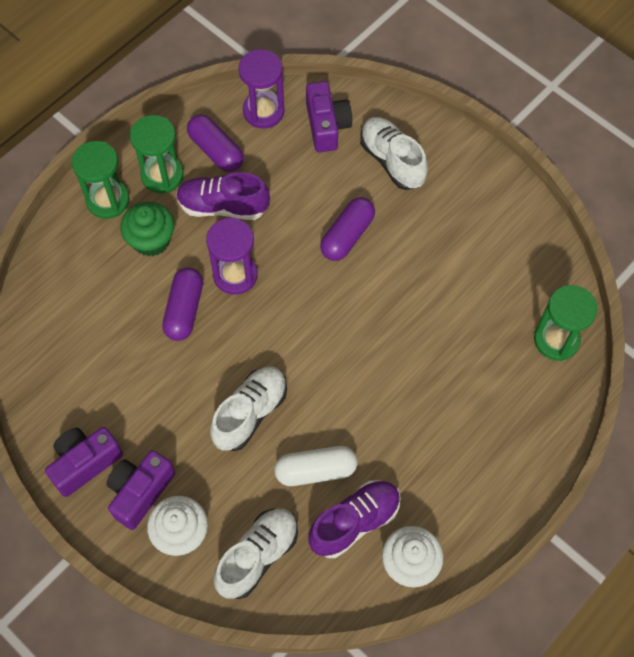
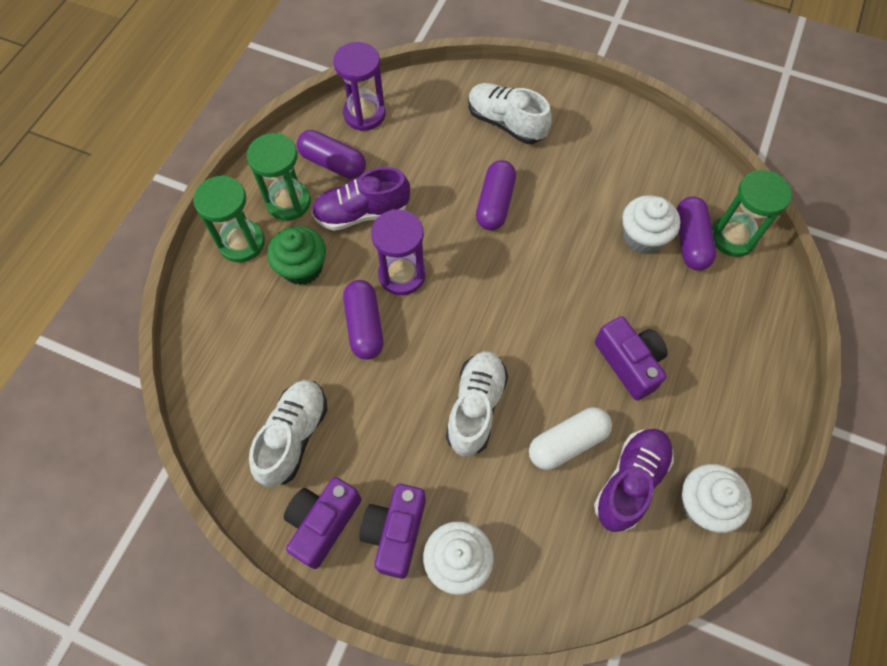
camera: 20 degrees left, 0 degrees up
(258, 556) = (548, 555): white shoe -> white shoe (294, 436)
(327, 126) = (430, 110): purple camera -> purple camera (629, 363)
(470, 311) = (643, 237): none -> white cupcake
(513, 330) = (690, 241): none -> purple capsule

